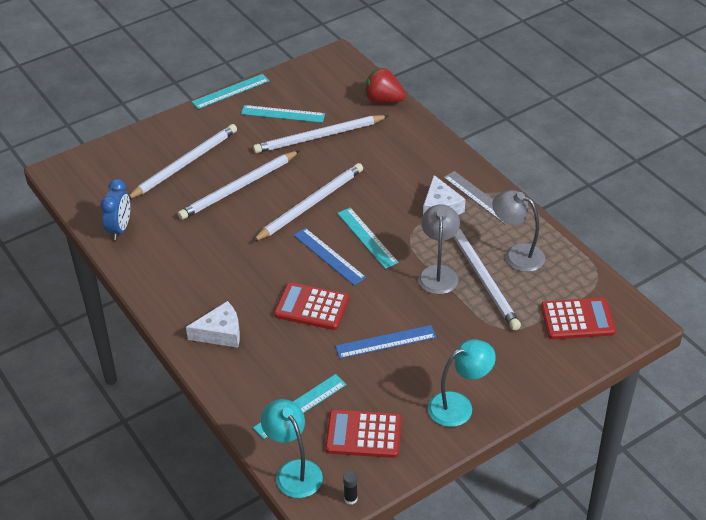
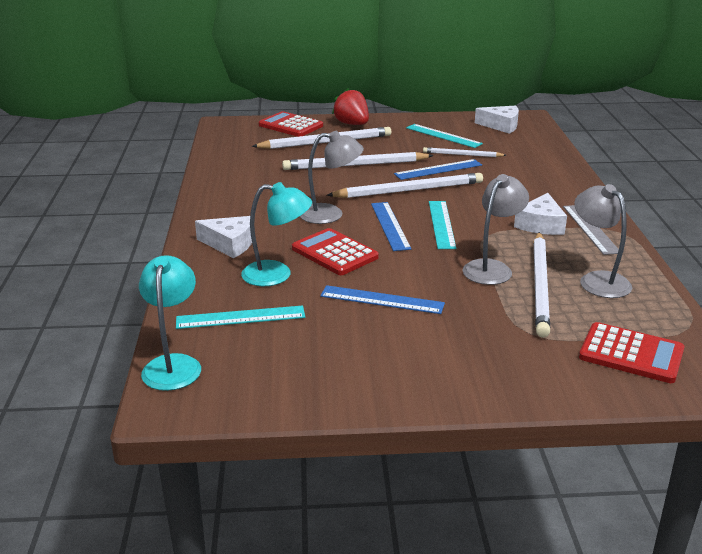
camera: 30 degrees right, 15 degrees down
(120, 229) = (228, 162): blue clock -> none
(230, 91) = (411, 115): turquoise ruler -> none
(271, 262) = (330, 214): none -> grey lamp
(314, 166) = (438, 169): none -> blue ruler
(318, 137) = (462, 155): white pencil -> white pencil, size x0.56
(322, 79) = (501, 126): none -> white cheese
(350, 499) = (203, 411): black glue stick -> none
(363, 434) = (278, 362): red calculator -> red calculator (290, 125)
(383, 100) = (548, 148): red strawberry -> red strawberry (352, 124)
(459, 406) = (410, 378): turquoise lamp -> turquoise lamp (277, 275)

